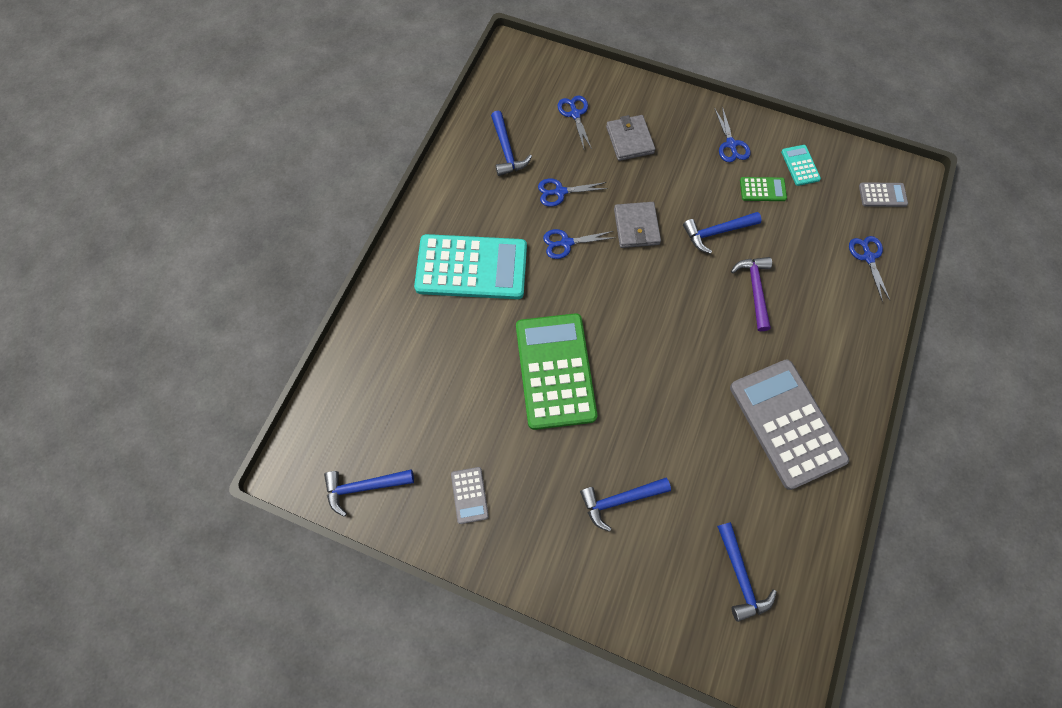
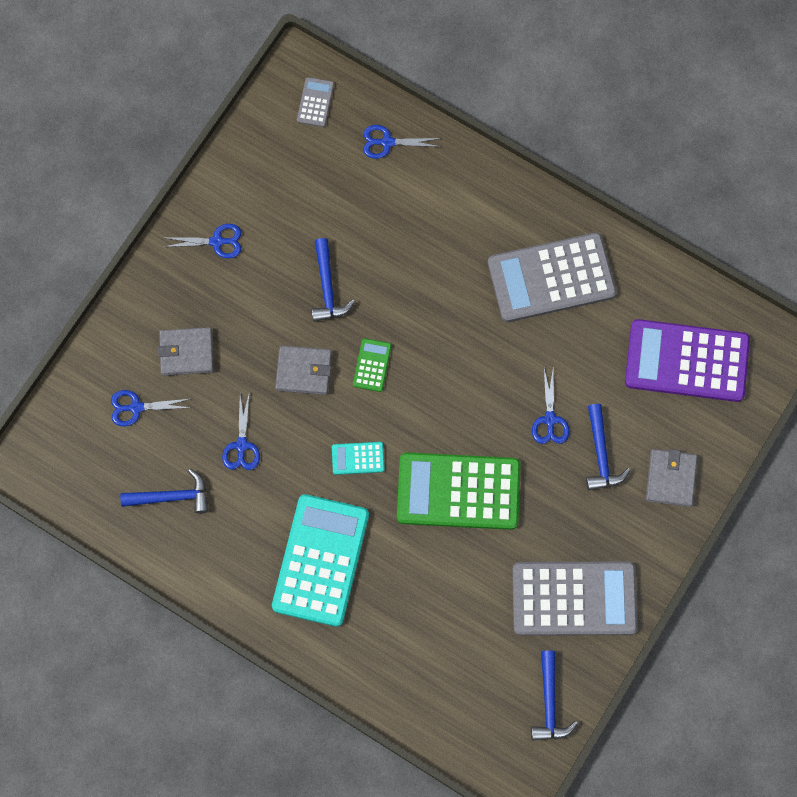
camera: 80 degrees left, 5 degrees up
(469, 495) = (574, 598): grey calculator -> grey calculator, size x2.33
(566, 243) = (309, 451): blue scissors -> blue scissors (550, 420)
(610, 577) = (670, 478): none -> grey wallet
(740, 576) = (686, 361): blue hammer -> purple calculator
(754, 290) = (403, 267): purple hammer -> none
(762, 189) = (283, 224): green calculator -> green calculator (372, 365)
(800, 165) = (260, 175): turquoise calculator -> turquoise calculator (358, 458)

